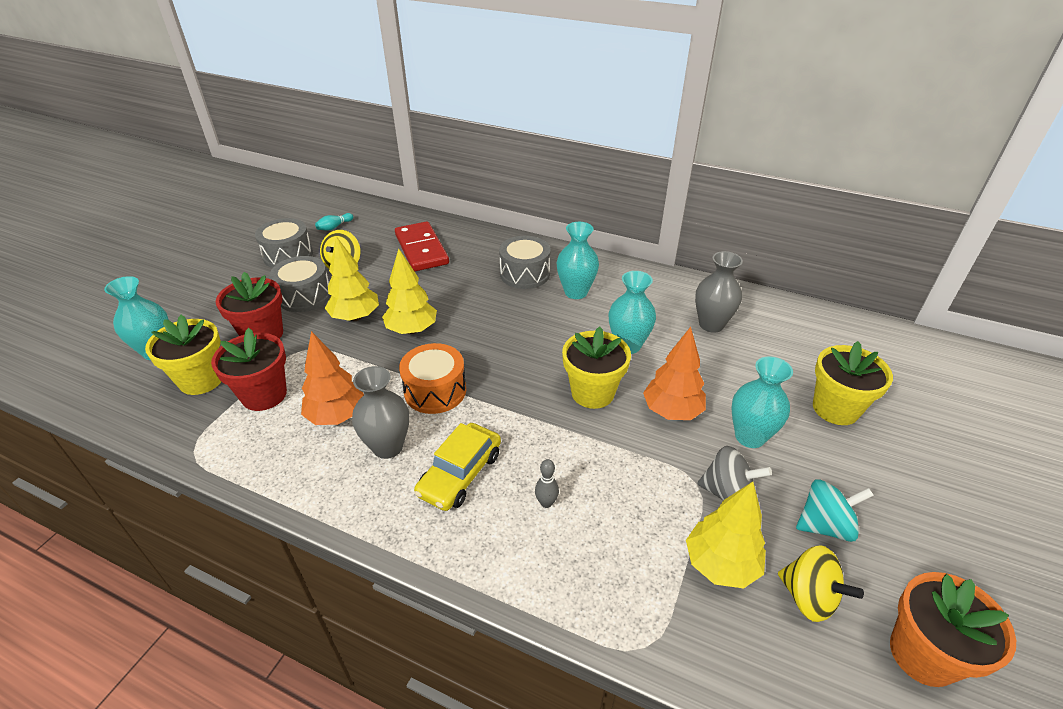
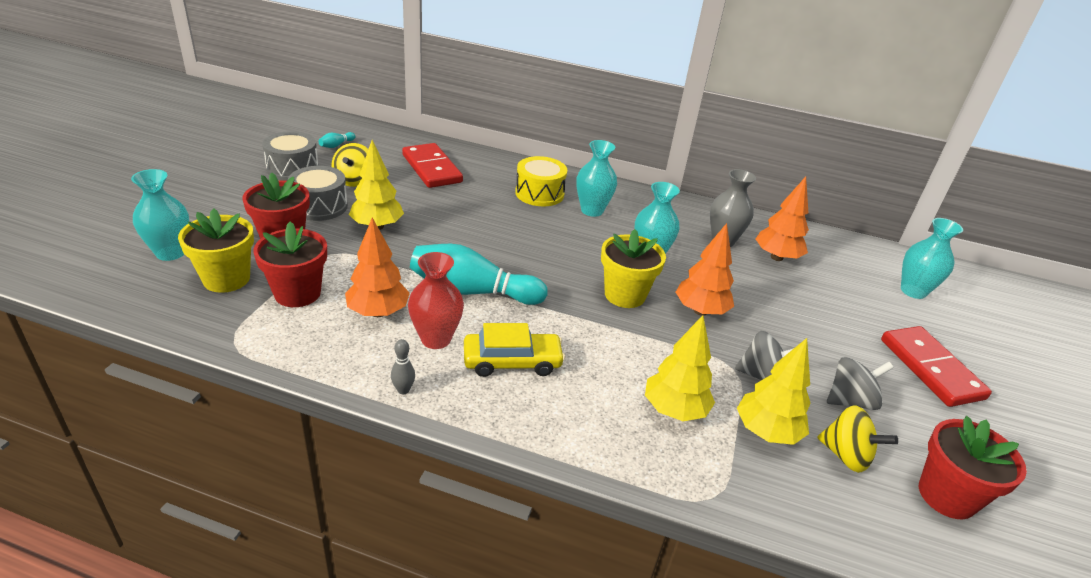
camera: 10 degrees left, 5 degrees down
(388, 447) = (436, 339): grey vase -> red vase
(412, 330) = (438, 239): yellow tree -> yellow tree (674, 410)
(435, 391) = (472, 291): orange drum -> turquoise bowling pin
(460, 474) = (512, 361): yellow car -> yellow car turned 120 degrees counterclockwise
(525, 274) = (539, 193): grey drum -> yellow drum
(546, 503) = (599, 385): grey bowling pin -> grey bowling pin (403, 390)
(750, 436) = (773, 331): turquoise vase -> turquoise vase (913, 291)
(768, 344) = (776, 257): none -> orange tree
(824, 525) = (850, 400): turquoise spinning top -> grey spinning top
(835, 408) = (843, 310): yellow flower pot -> none
(923, 654) = (946, 496): orange flower pot -> red flower pot
(928, 484) = (931, 369): none -> red domino

